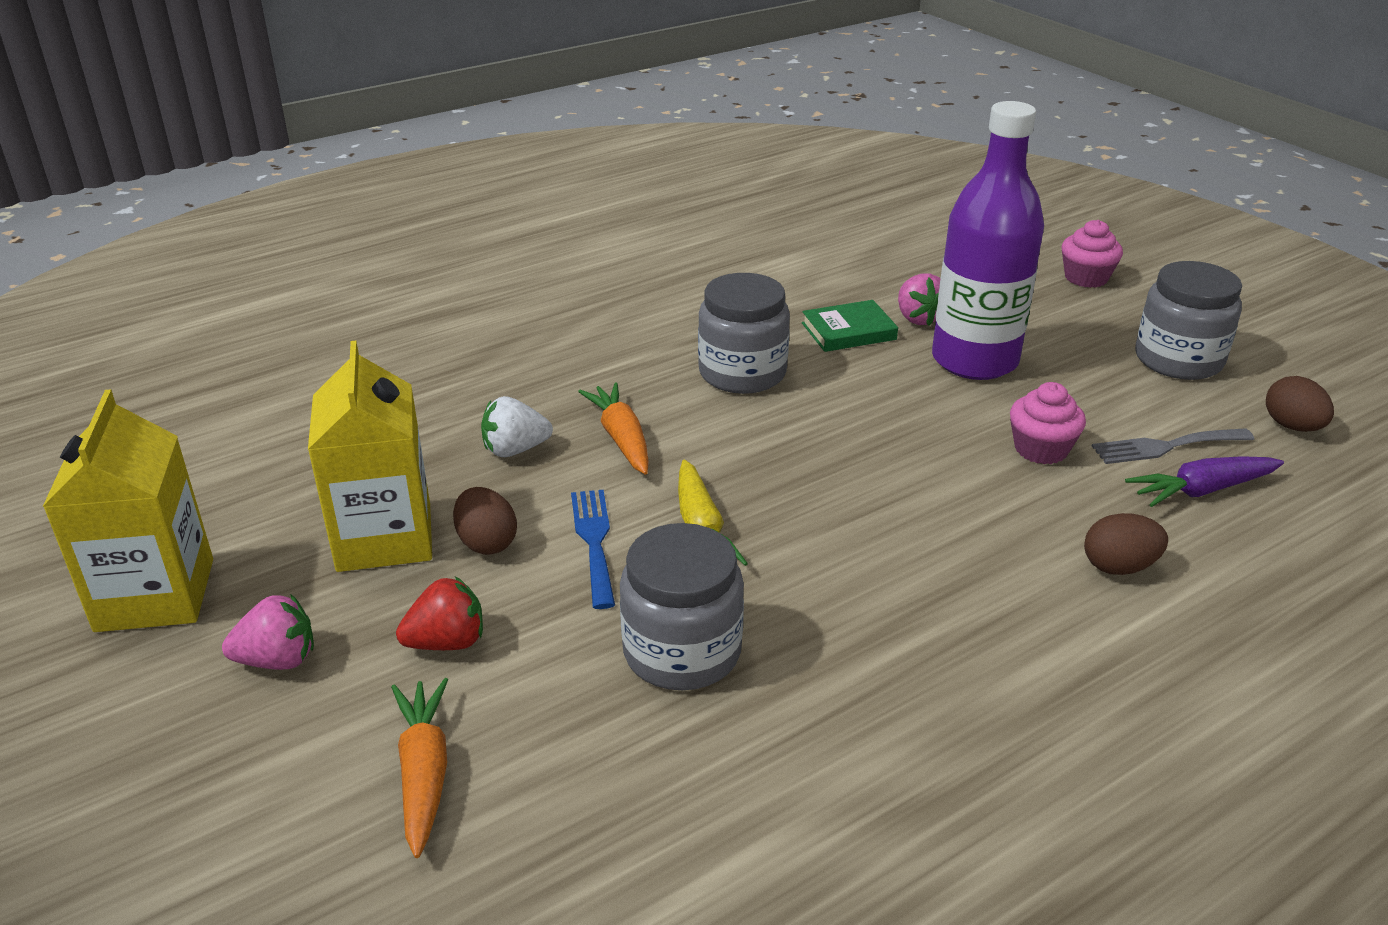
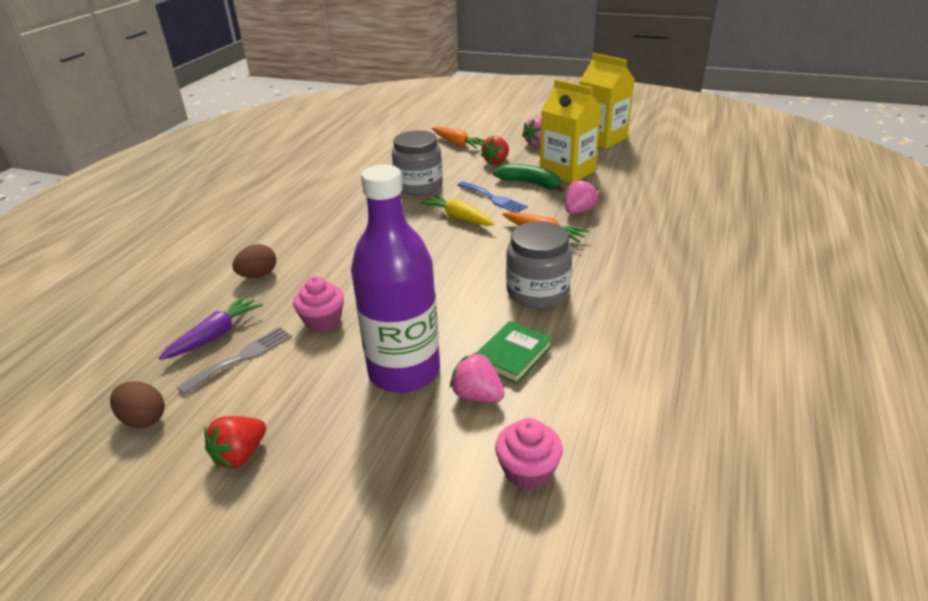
camera: 145 degrees right, 0 degrees up
(487, 543) = (530, 183): brown egg -> green banana
(515, 450) = (579, 211): white strawberry -> pink strawberry
(1086, 278) = (362, 549): pink cupcake -> pink cupcake (528, 471)
(1178, 360) = (240, 455): grey jar -> red strawberry

